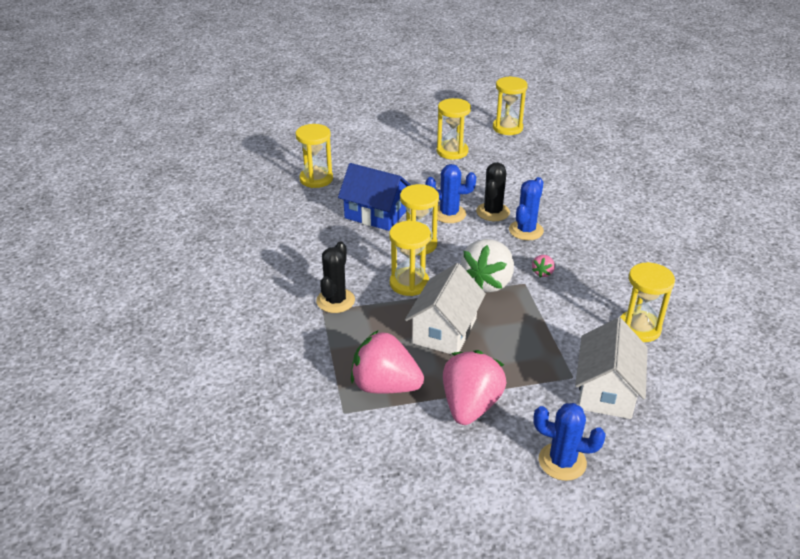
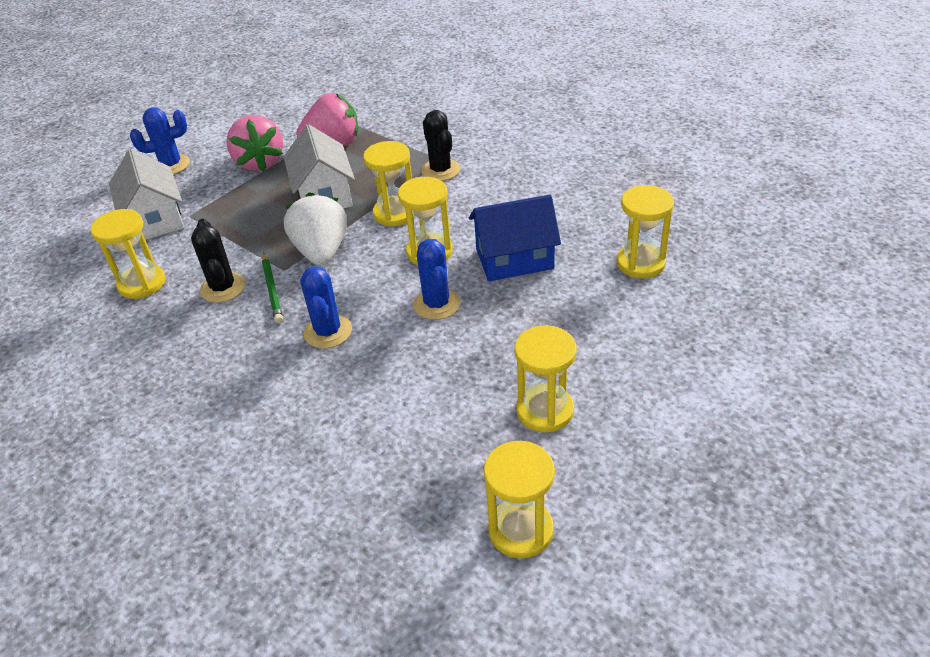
camera: 145 degrees right, 5 degrees up
(449, 214) = (437, 304): blue cactus -> blue cactus turned 75 degrees counterclockwise
(492, 212) = (388, 336): black cactus -> black cactus (223, 288)
(542, 273) = (272, 290): pink strawberry -> green pencil

